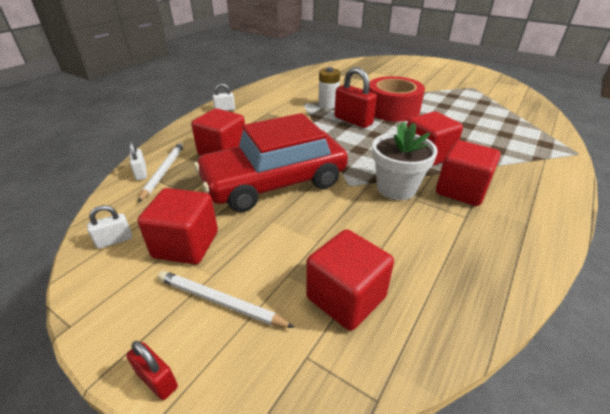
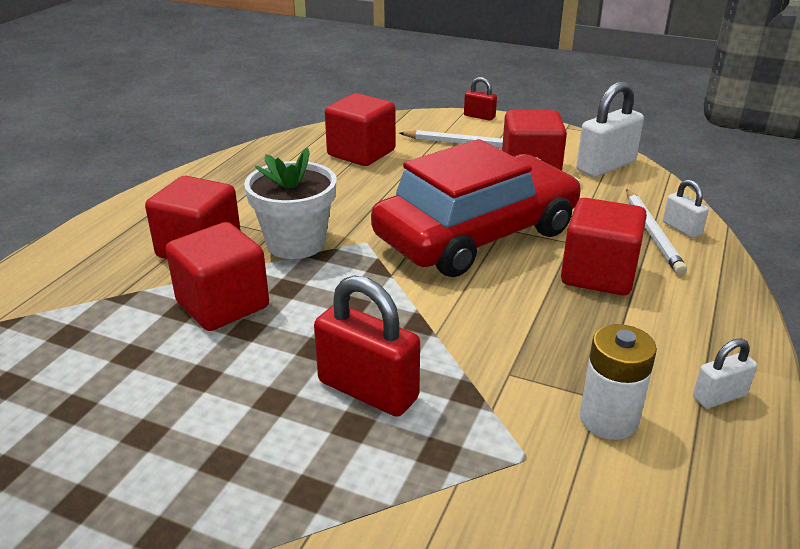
camera: 170 degrees right, 5 degrees down
(114, 240) = (606, 166): white padlock -> white padlock, size x1.88
(328, 105) = (448, 455): white battery -> white battery (608, 419)
(392, 109) = (254, 456): red tape -> none

